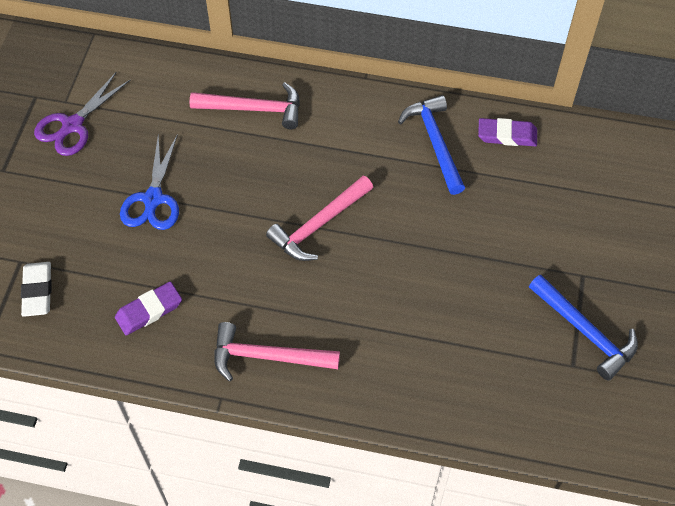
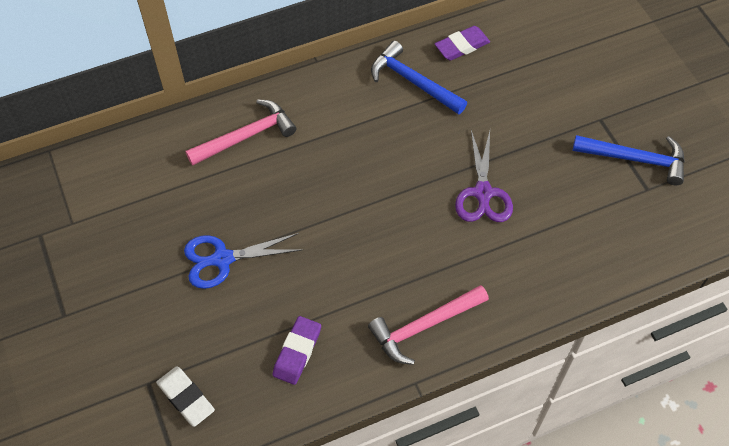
camera: 35 degrees left, 0 degrees up
(73, 125) = (97, 239): purple scissors -> purple scissors (483, 193)
(153, 199) = (222, 259): blue scissors -> blue scissors turned 105 degrees clockwise
(318, 225) = (377, 198): pink hammer -> none

